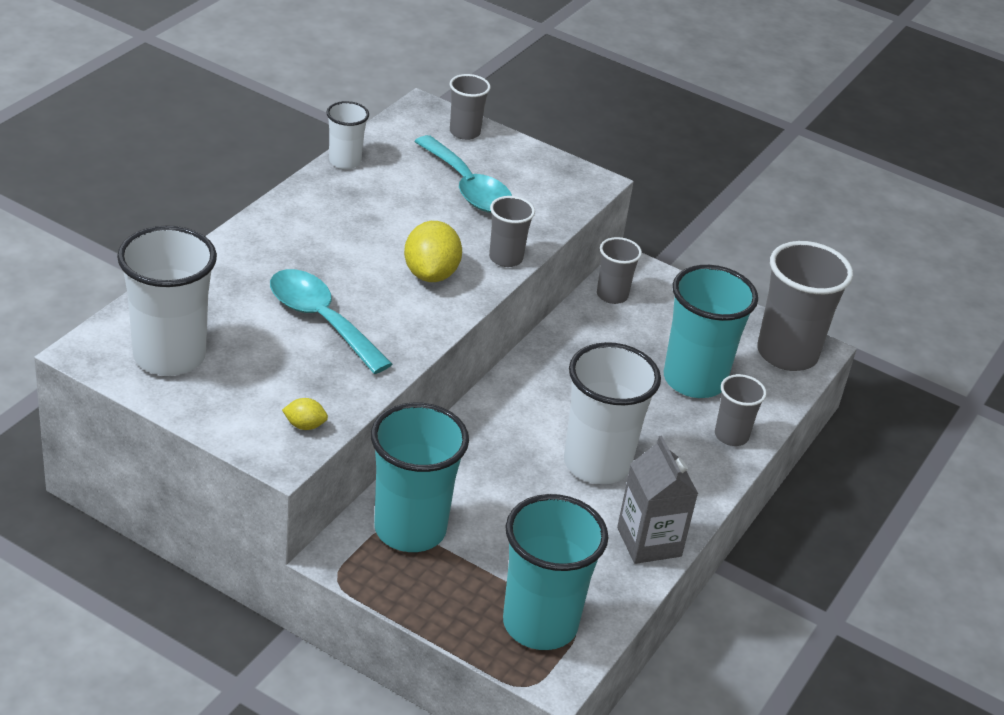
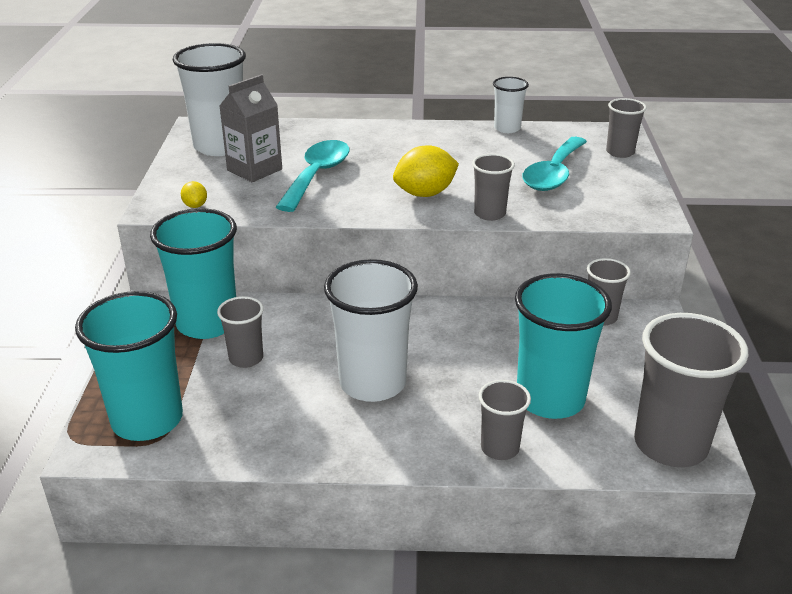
camera: 65 degrees right, 5 degrees down
(495, 525) = (246, 358): none -> grey cup
(649, 542) = (300, 446): grey carton -> grey carton (254, 170)

